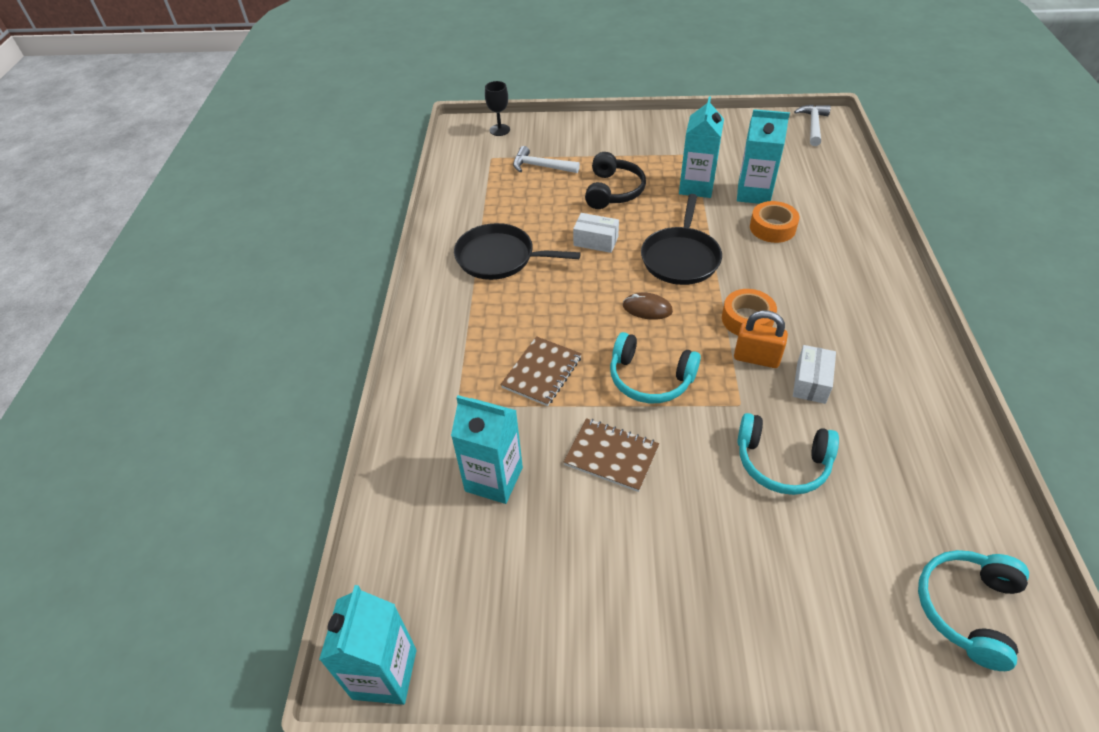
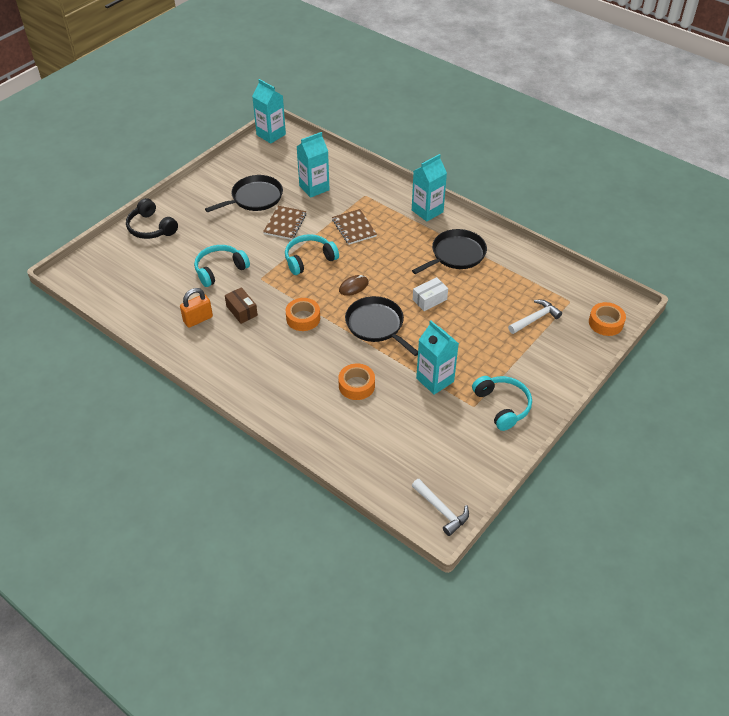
camera: 125 degrees right, 0 degrees up
(499, 130) = (605, 323): black goblet -> orange tape
(593, 546) = (254, 198): none -> black pan
(611, 456) = (285, 224): brown notebook -> brown notebook turned 45 degrees counterclockwise
(613, 191) = (472, 336): black headphones -> black headphones (151, 228)
(753, 193) = (398, 403): turquoise carton -> turquoise carton (427, 211)
(756, 358) = (277, 303): orange padlock -> orange padlock (198, 319)
(811, 382) = (242, 311): white box -> brown box
(967, 609) = (112, 273): turquoise headphones -> turquoise headphones (502, 406)

